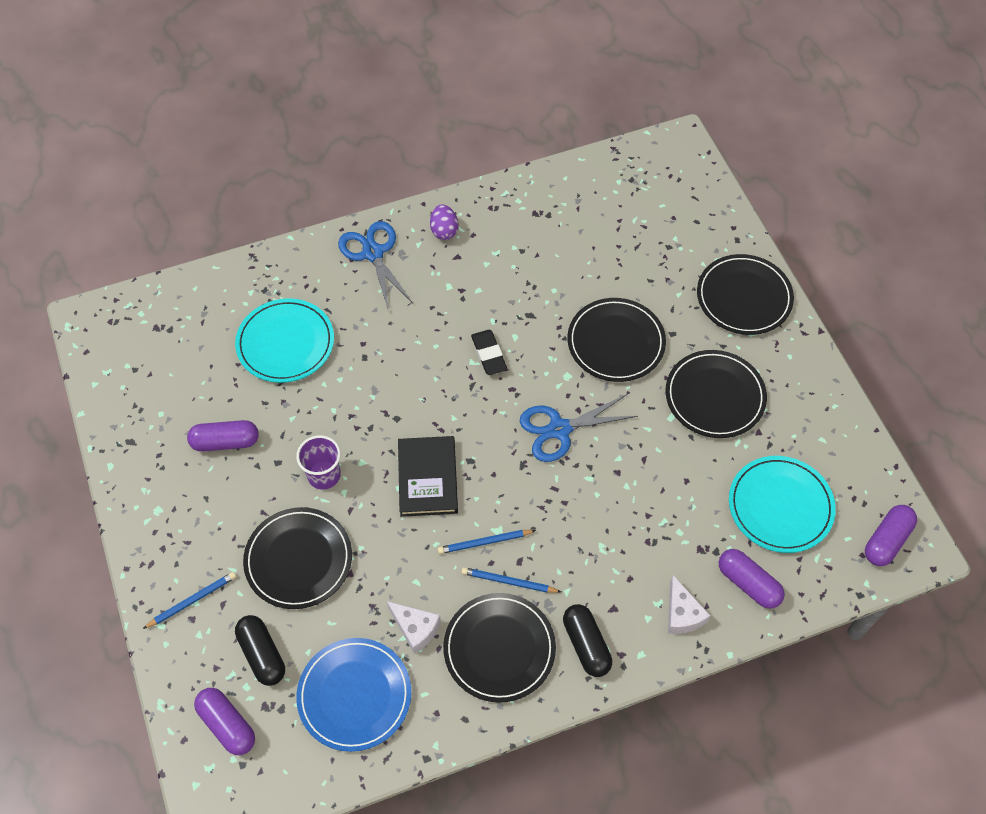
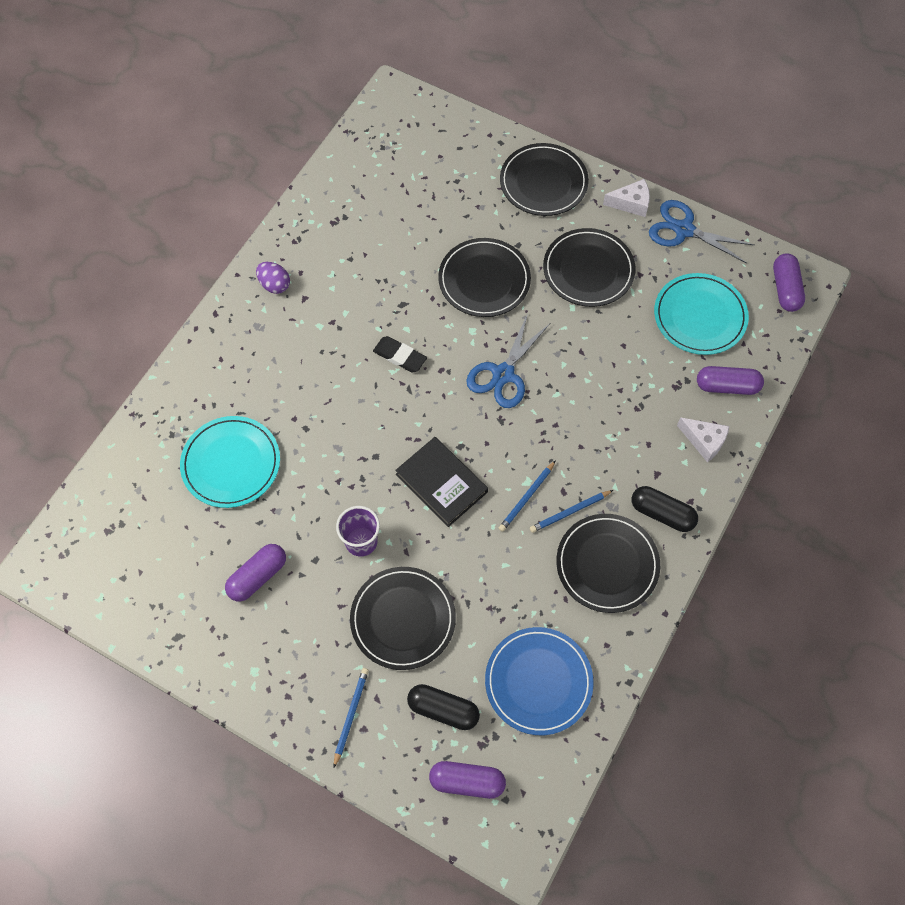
camera: 40 degrees left, 5 degrees up
(373, 253) = (234, 342): blue scissors -> blue scissors (684, 230)
(415, 629) = (536, 598): white cheese -> white cheese (631, 203)

